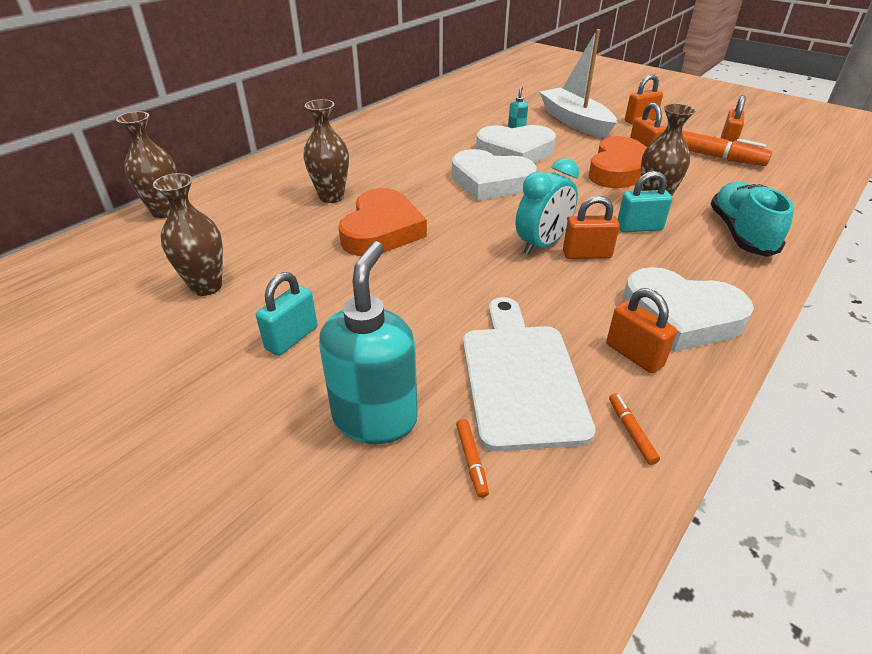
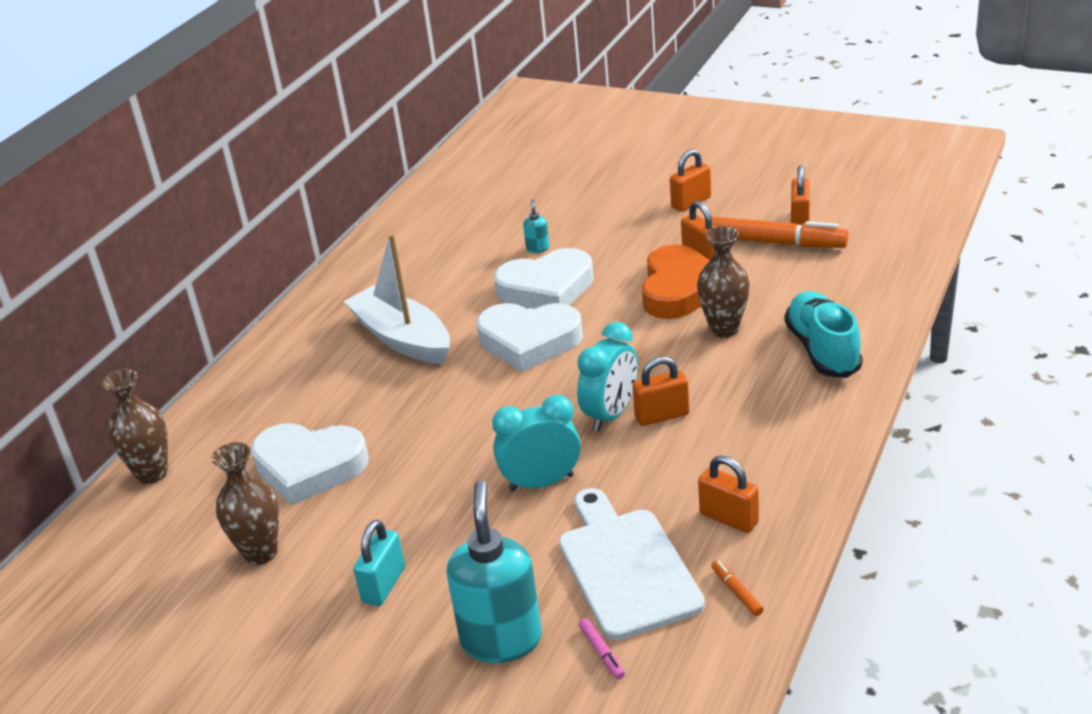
camera: 10 degrees left, 5 degrees down
(331, 197) = (345, 406): brown vase -> none
(381, 230) = (425, 438): orange heart -> none
(465, 284) = (541, 483): none -> turquoise clock
(471, 460) = (601, 653): orange marker -> pink marker
(575, 122) = (609, 222): white boat -> white boat (402, 338)
(639, 228) = (713, 368): turquoise padlock -> none
(680, 316) = (768, 466): white heart -> white heart (309, 467)

